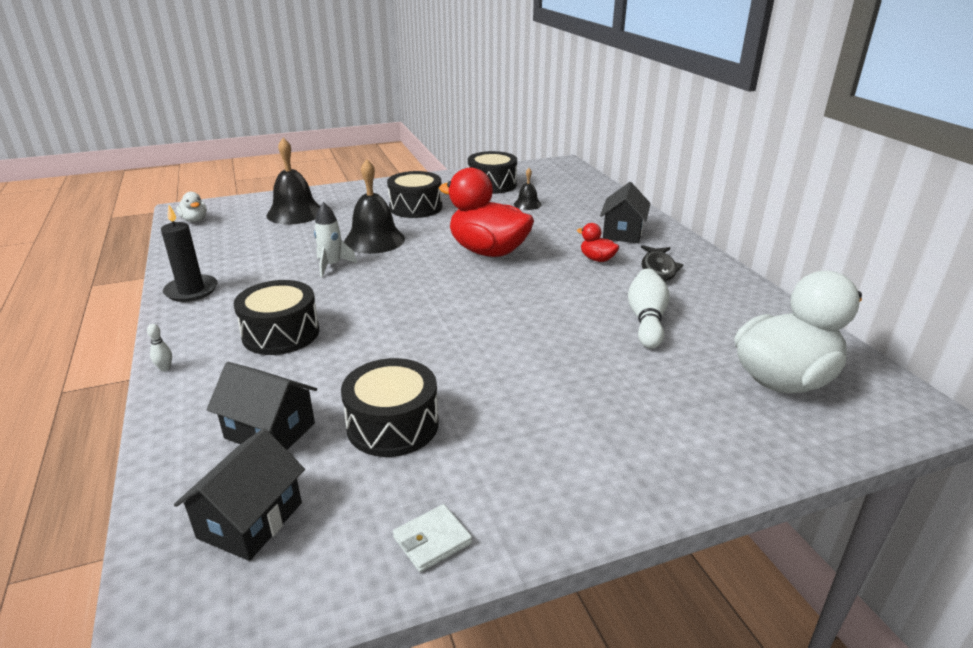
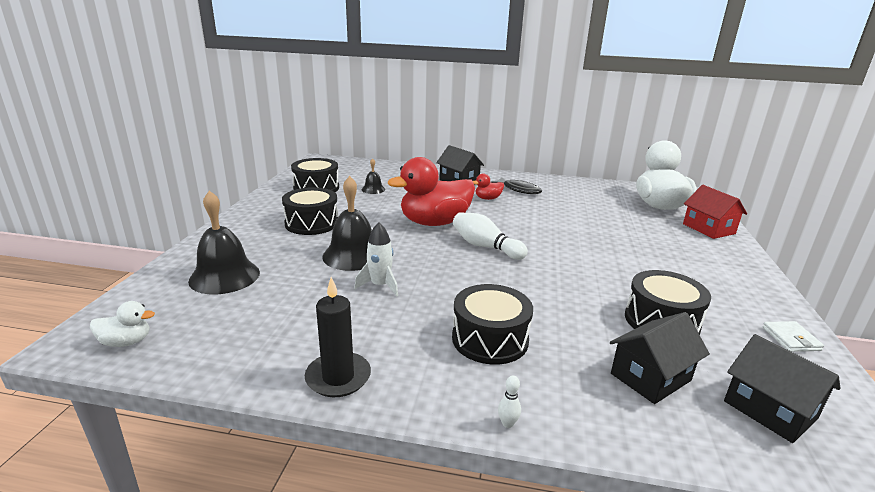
camera: 60 degrees left, 5 degrees down
(646, 320) = (578, 212): white bowling pin -> white bowling pin (485, 247)
(755, 439) = (708, 229): none -> red house

